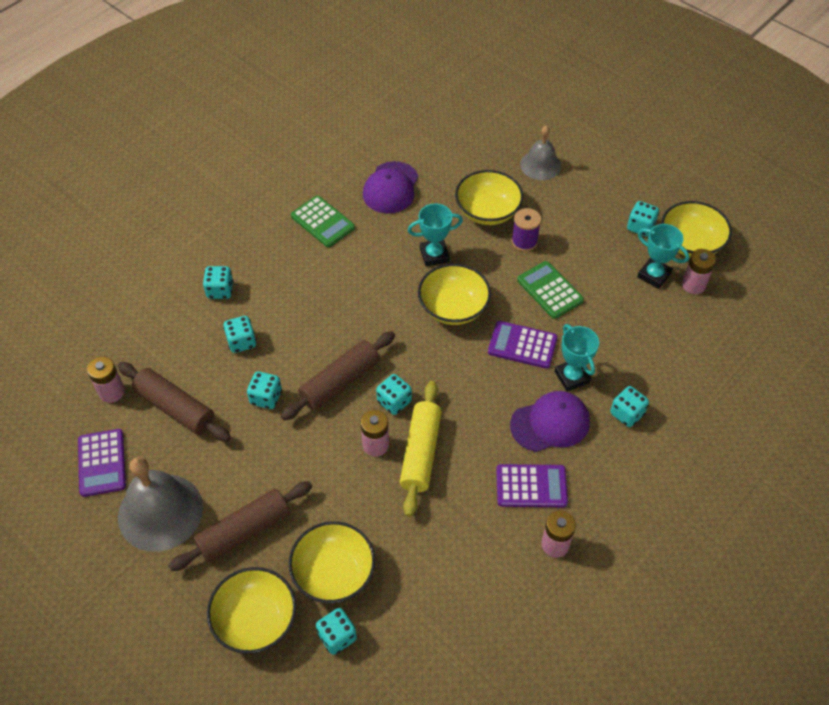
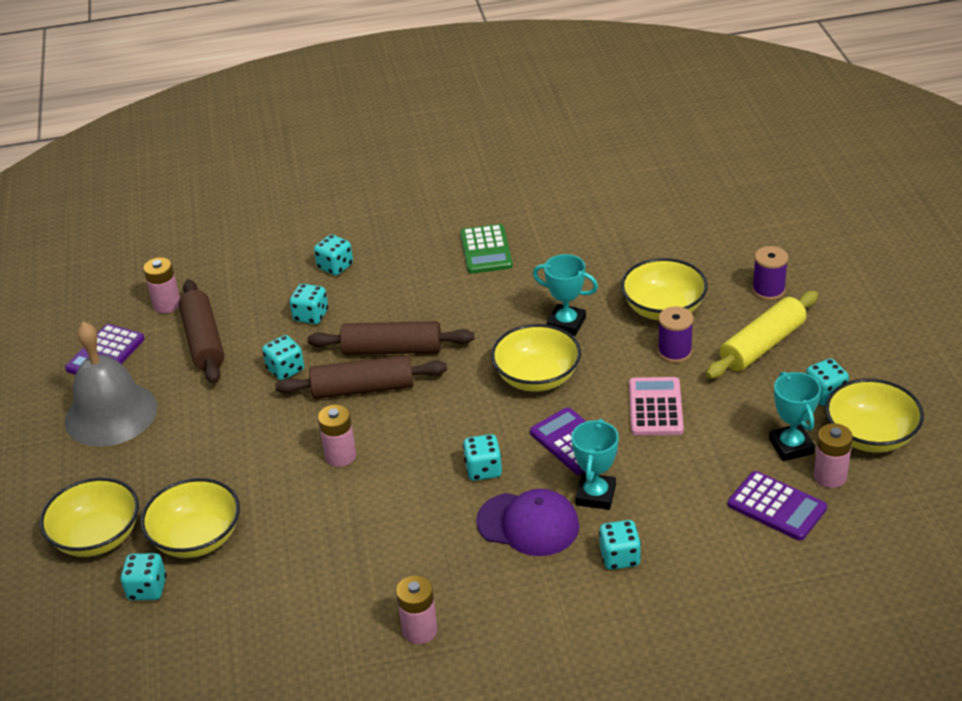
camera: 40 degrees right, 15 degrees down
(244, 531) = (159, 464): brown rolling pin -> brown rolling pin (392, 350)
(391, 188) = (583, 248): purple cap -> none
(394, 402) = (395, 429): turquoise dice -> turquoise dice (483, 470)
(421, 453) = (375, 483): yellow rolling pin -> yellow rolling pin (762, 345)
(531, 486) = (450, 568): purple calculator -> purple calculator (776, 507)
(540, 165) = (768, 290): grey bell -> purple spool
(550, 290) = (655, 407): green calculator -> pink calculator

